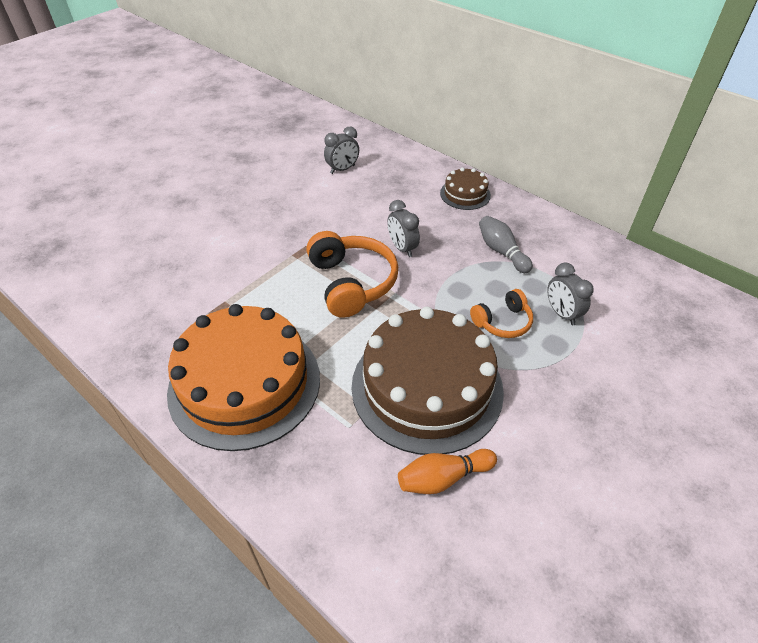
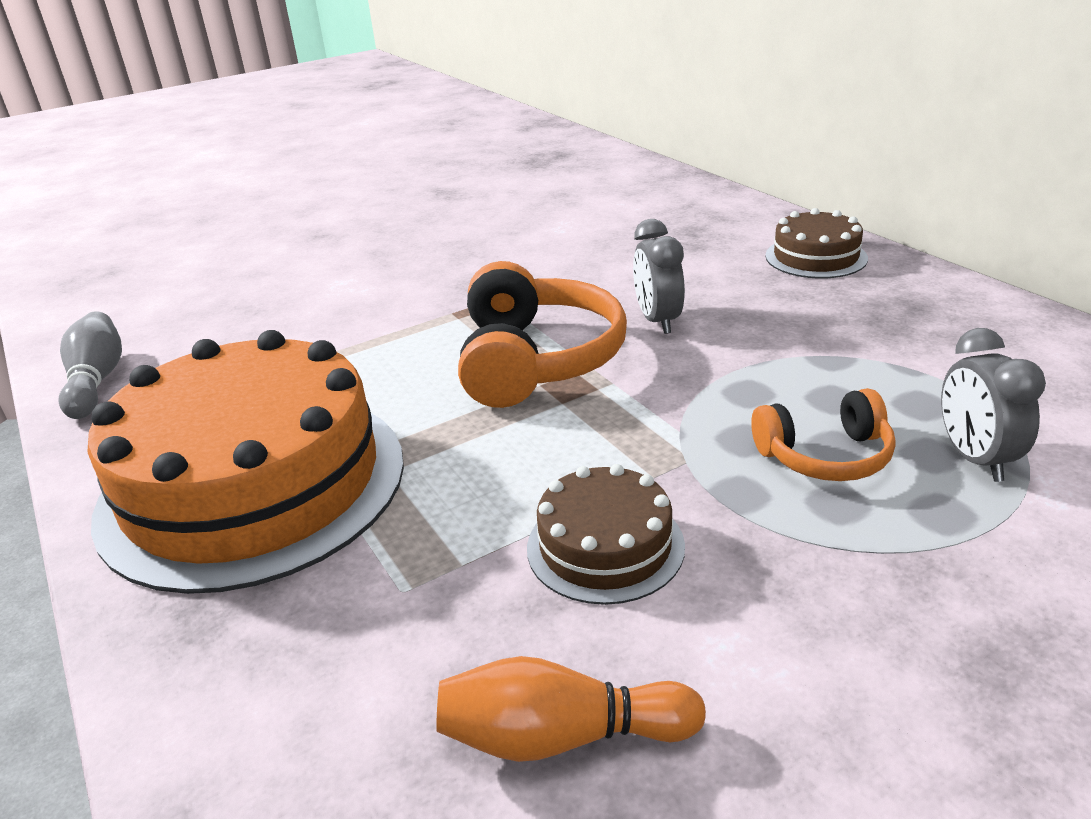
camera: 20 degrees right, 15 degrees down
(342, 169) = (600, 214): grey clock -> none
(427, 387) = (605, 546): brown cake -> brown cake, size x0.46
(501, 251) = (863, 343): grey bowling pin -> grey bowling pin (97, 381)

